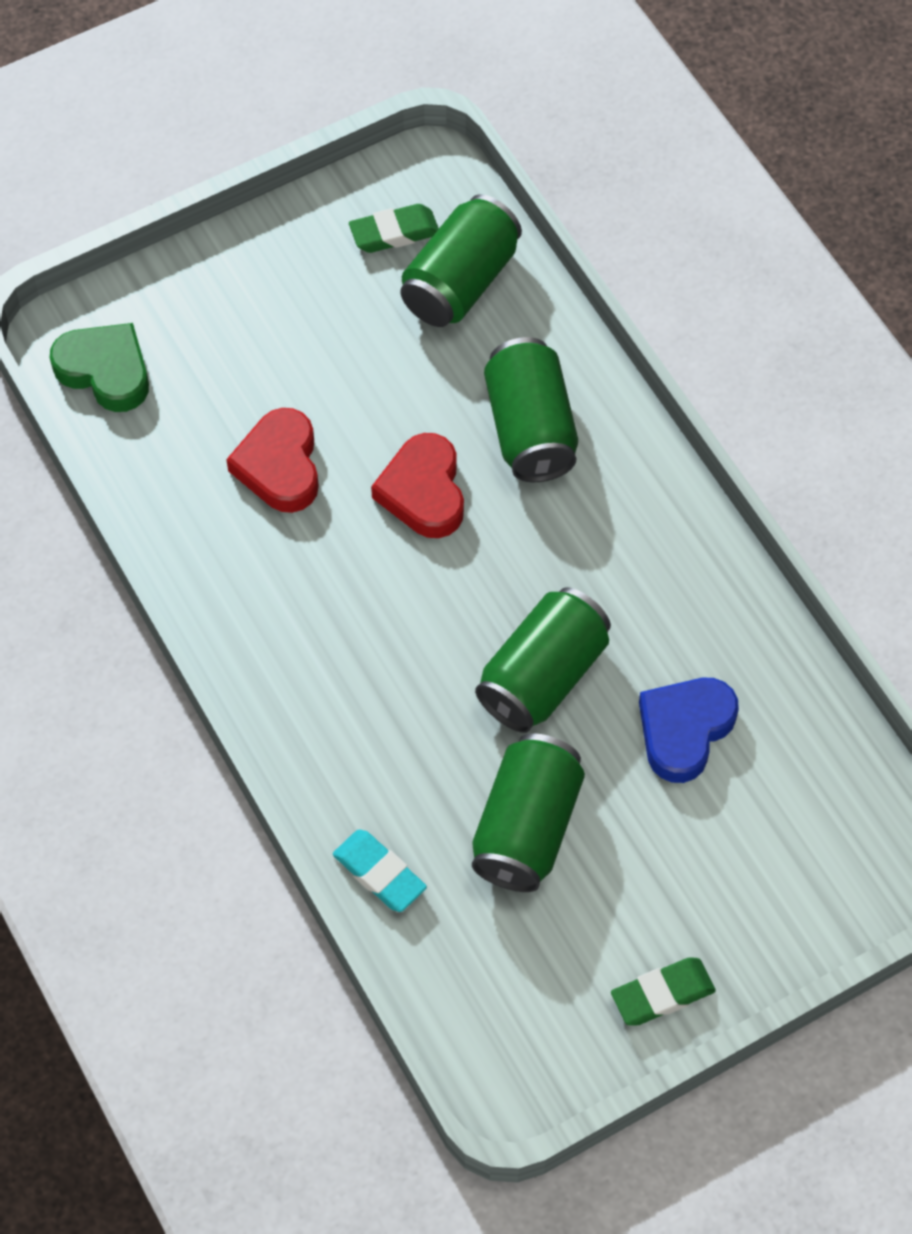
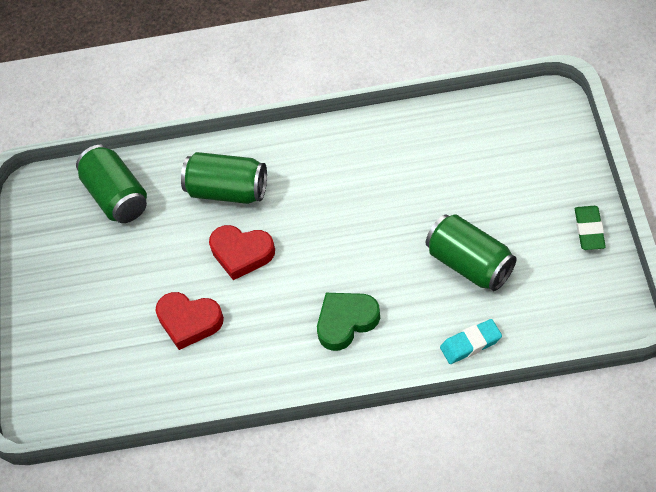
camera: 60 degrees left, 5 degrees down
(105, 371) = (75, 399): green heart -> green heart (346, 322)
(394, 233) = (66, 219): green eraser -> none
(543, 676) = (382, 229): green can -> none
(684, 730) = (441, 174): blue heart -> none

